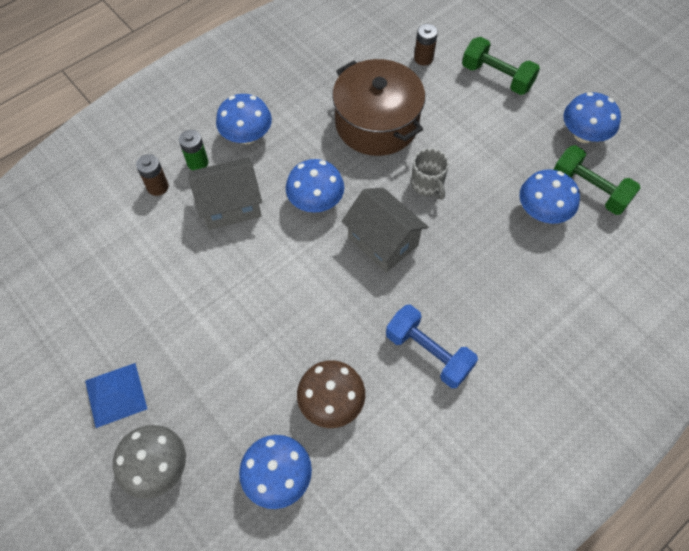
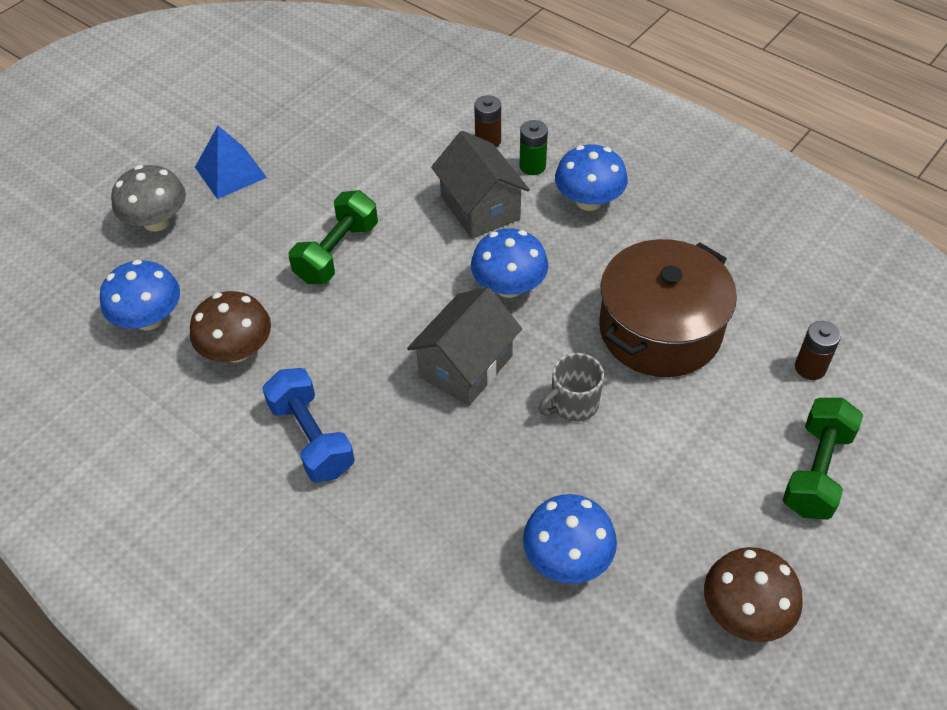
camera: 80 degrees right, 10 degrees down
(428, 353) = (311, 438): blue dumbbell -> blue dumbbell turned 60 degrees counterclockwise
(583, 134) = (744, 612): blue mushroom -> brown mushroom
(589, 190) = (631, 626): green dumbbell -> green dumbbell (337, 252)

